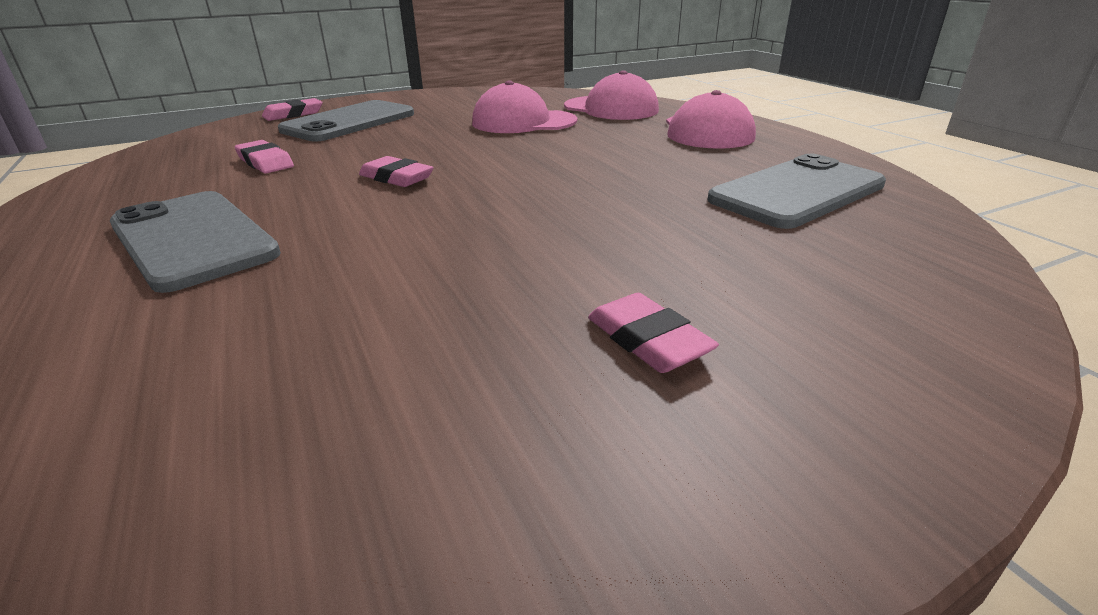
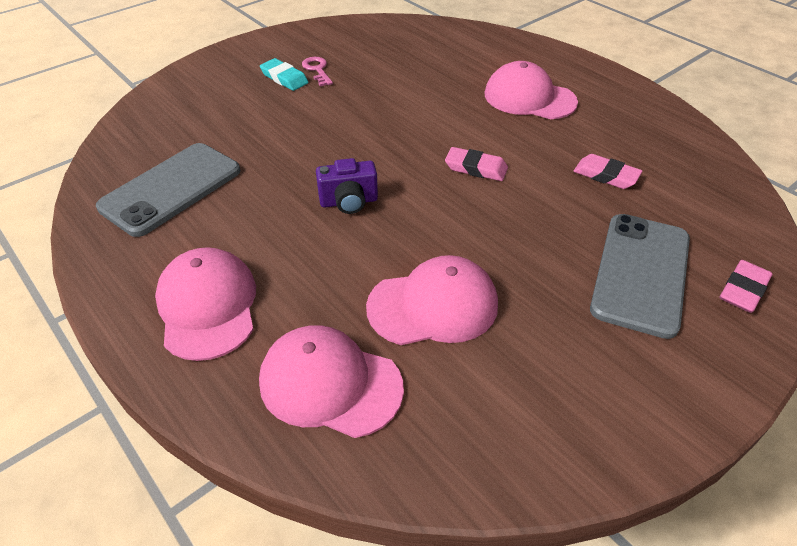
camera: 165 degrees right, 15 degrees up
(193, 239) = (529, 98): grey phone -> pink cap
(556, 353) = (317, 70): none -> pink key
(567, 167) = (349, 202): none -> purple camera
(648, 340) = (284, 78): pink eraser -> turquoise eraser

